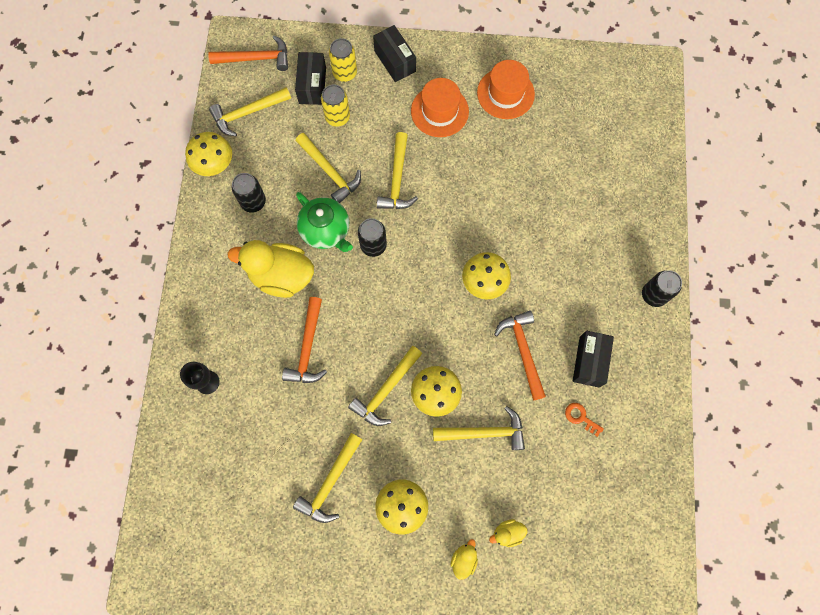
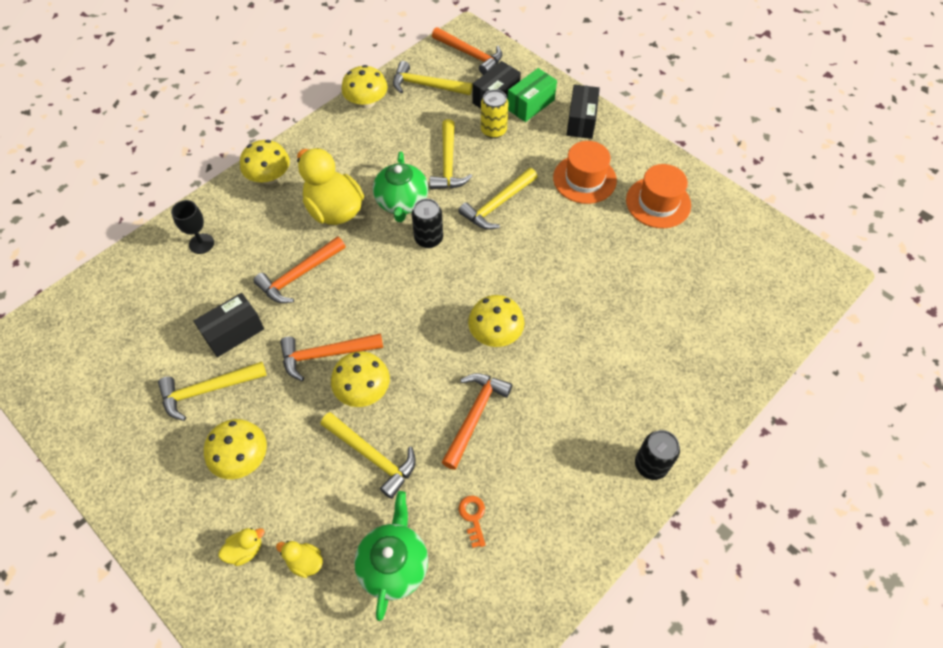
camera: 40 degrees right, 15 degrees down
(202, 287) = (269, 177): none -> yellow mushroom
(253, 202) = (368, 146): black can -> none
(345, 73) = (530, 104): yellow can -> green box
(386, 390) = (326, 355): yellow hammer -> orange hammer
(561, 487) = (394, 564): none -> green teapot
(589, 361) = (529, 474): black box -> black box (233, 332)

